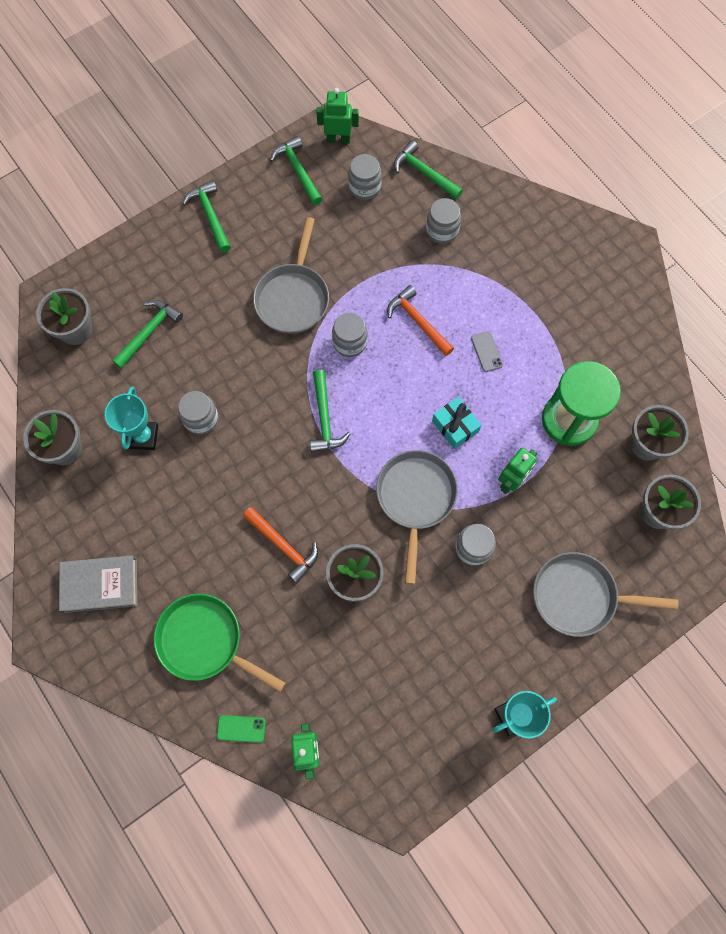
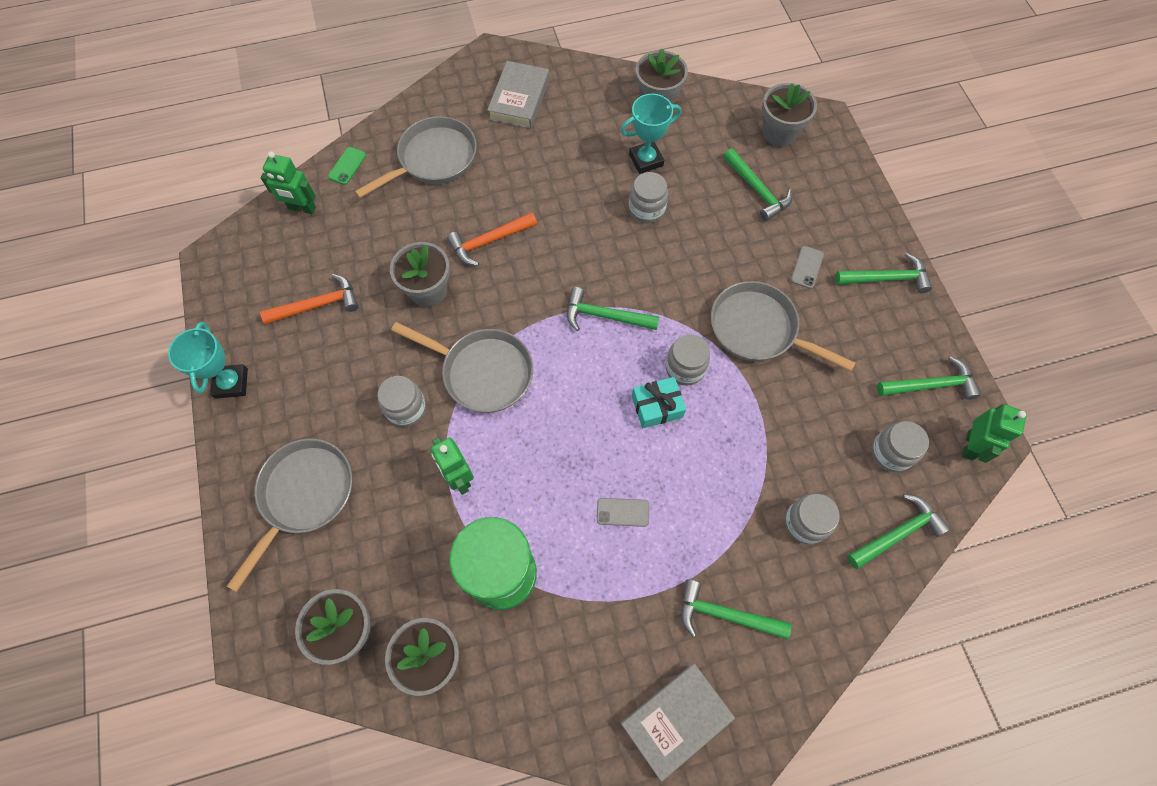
camera: 110 degrees right, 5 degrees down
(143, 437) = (646, 160): turquoise trophy -> turquoise trophy turned 45 degrees counterclockwise
(205, 641) = (433, 159): green pan -> grey pan
(219, 275) = (807, 267): none -> grey phone
(418, 321) = (687, 449): orange hammer -> orange hammer (318, 305)
(455, 426) = (545, 441): turquoise gift -> turquoise gift (657, 406)
(529, 265) = (724, 614): none -> green hammer
(609, 277) = (676, 720): none -> grey book

